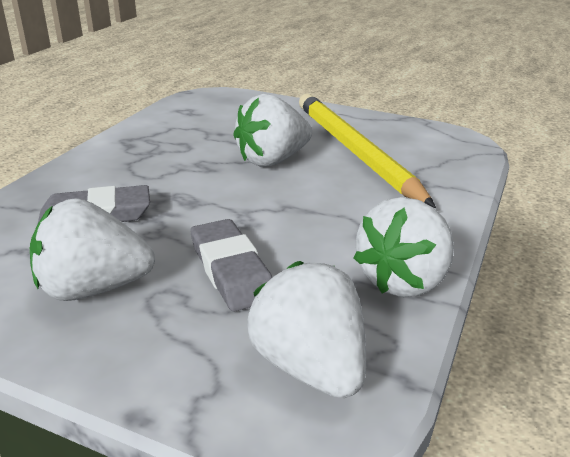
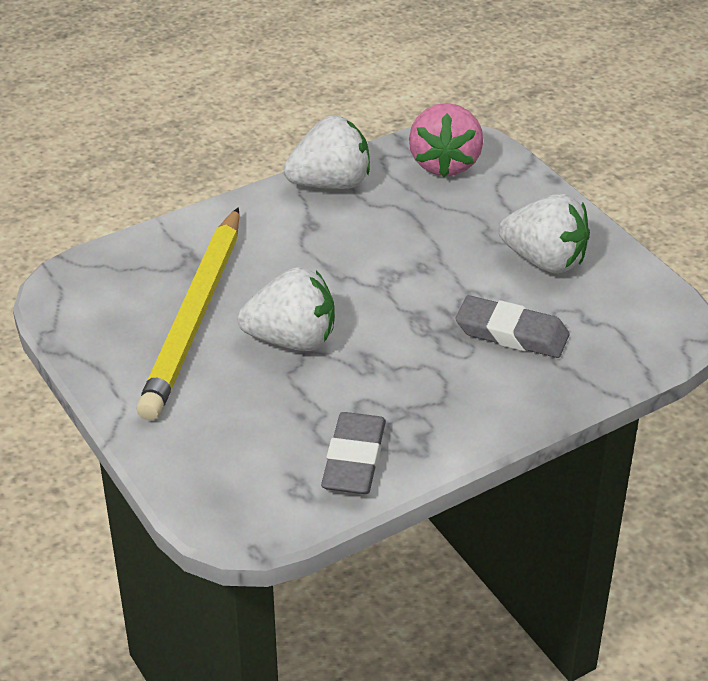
camera: 145 degrees left, 10 degrees up
(231, 270) = (439, 236): grey eraser -> grey eraser (354, 459)
(309, 366) = (445, 163): white strawberry -> pink strawberry

